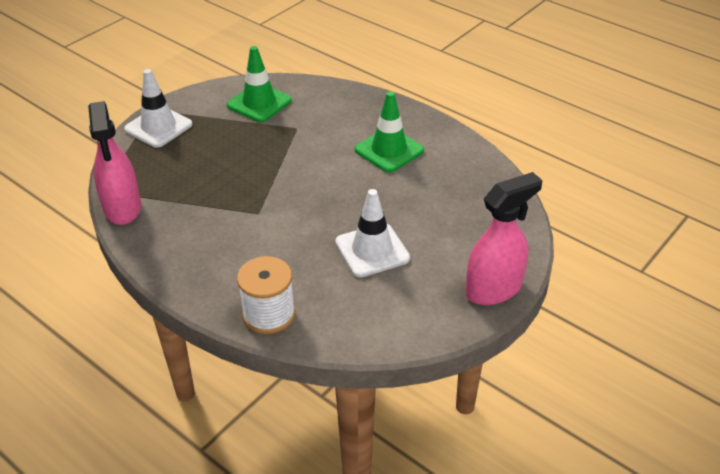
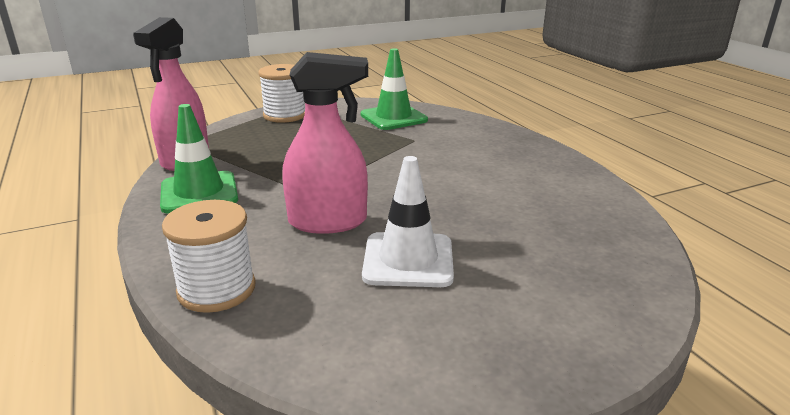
camera: 25 degrees right, 15 degrees down
(158, 127) = (285, 115): white traffic cone -> white spool
(389, 150) = (504, 176): green traffic cone -> green traffic cone (199, 193)
(494, 289) = (560, 360): pink spray bottle -> pink spray bottle (328, 222)

